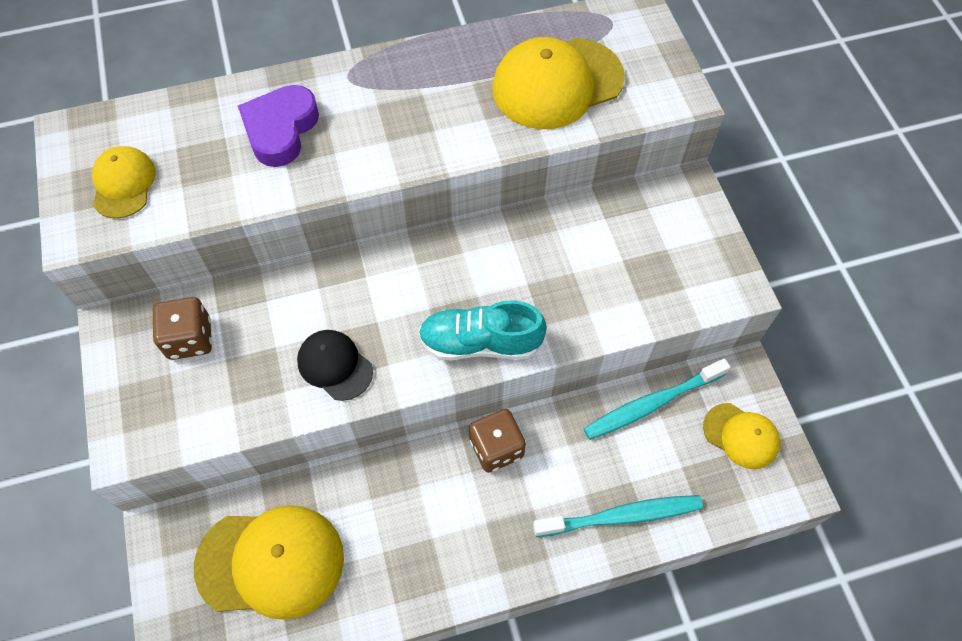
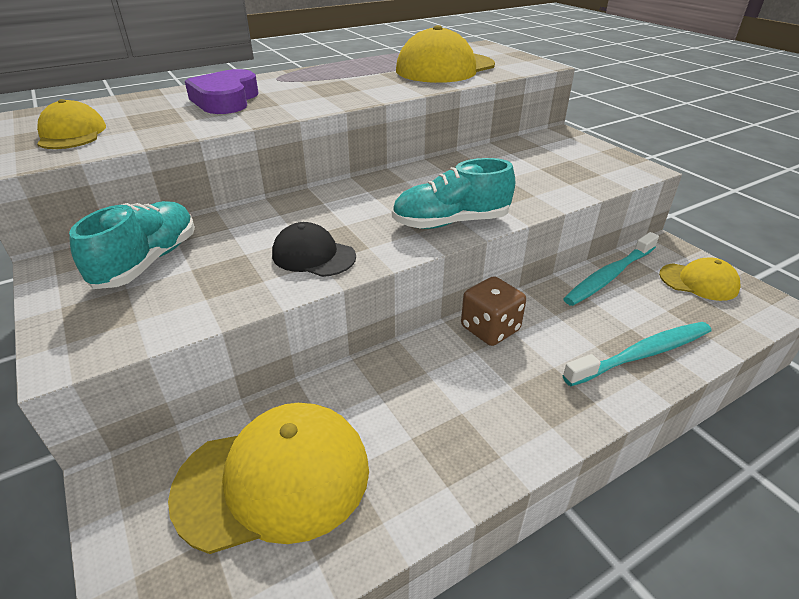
camera: 15 degrees left, 25 degrees down
(190, 339) = (148, 262): brown dice -> turquoise shoe

